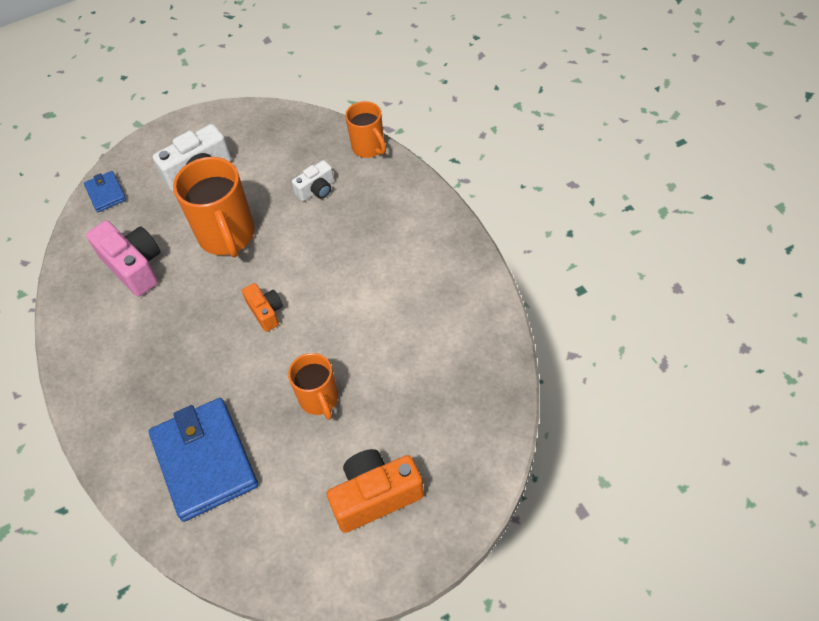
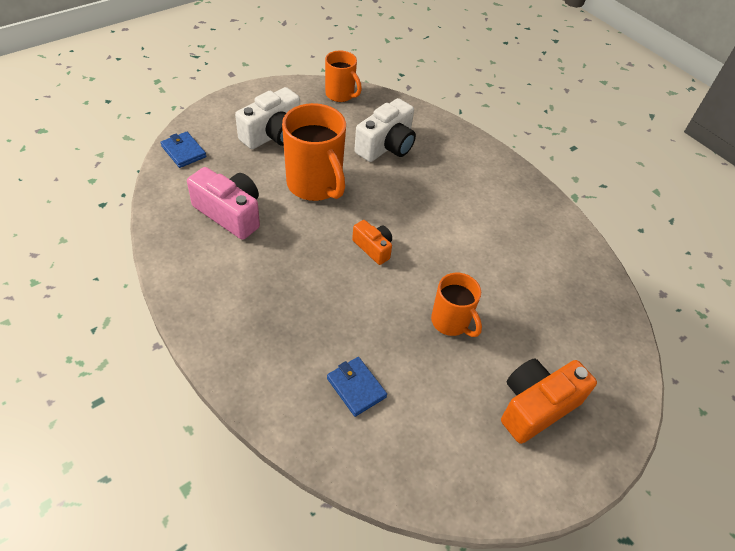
camera: 20 degrees left, 5 degrees down
(205, 461) = (356, 387): blue wallet -> blue wallet, size x0.48
(317, 190) = (386, 146): white camera -> white camera, size x1.73
(369, 148) = (421, 113): orange mug -> orange mug (340, 95)

